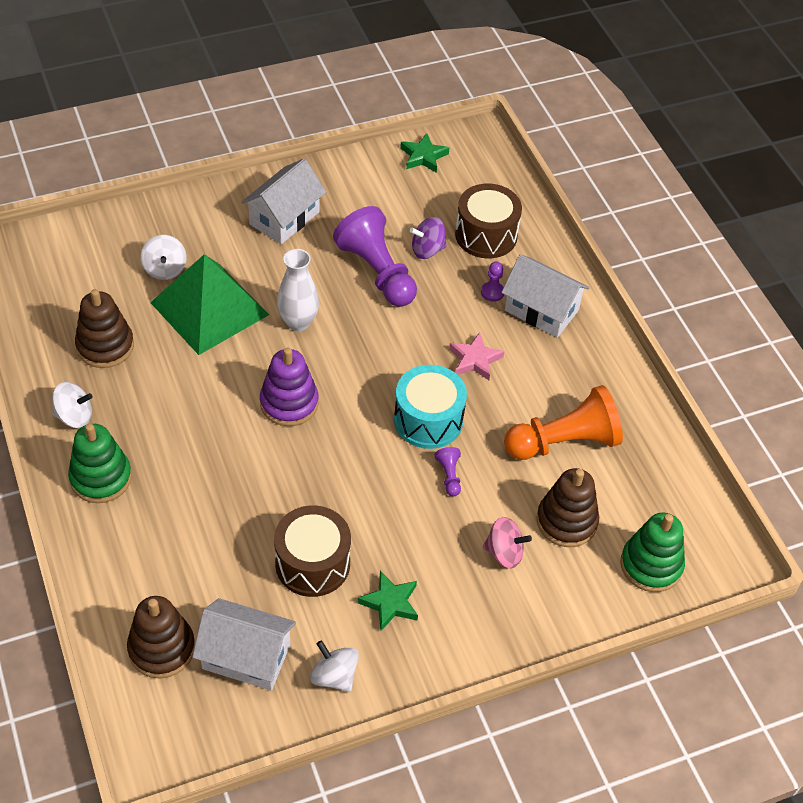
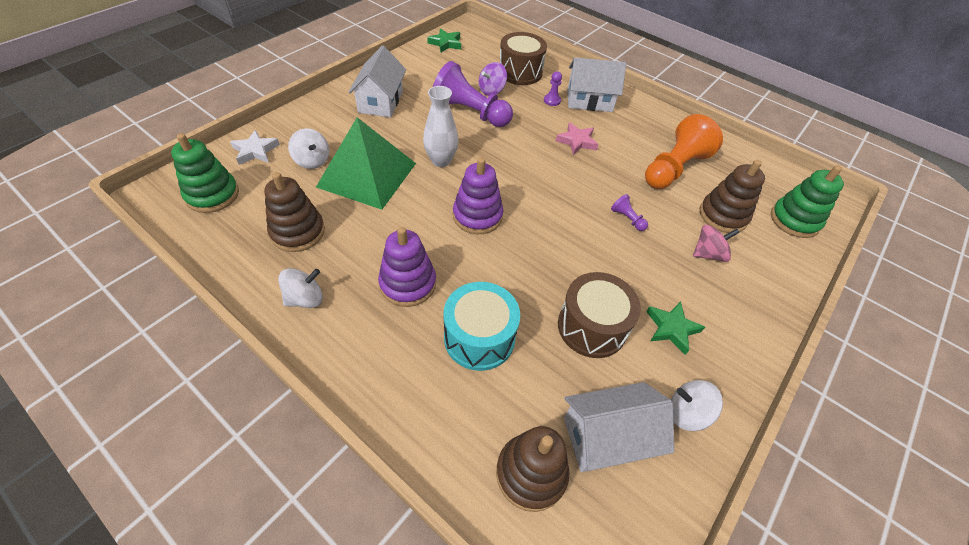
camera: 30 degrees left, 0 degrees up
(101, 478) = (364, 340): green stacking toy -> green stacking toy (212, 195)
(116, 235) = (255, 151): none -> white star
(172, 443) = (408, 284): none -> purple stacking toy
(428, 420) = (581, 188): turquoise drum -> turquoise drum (479, 338)

